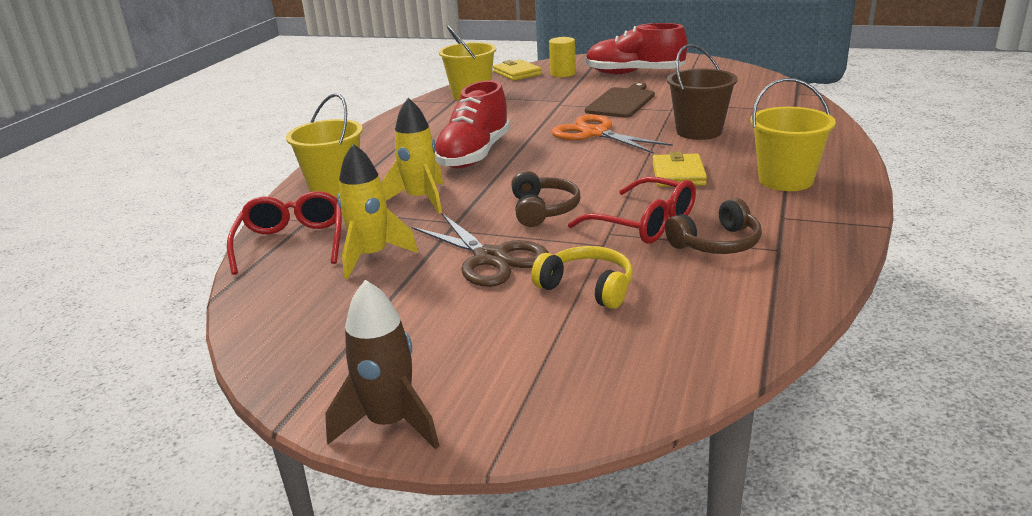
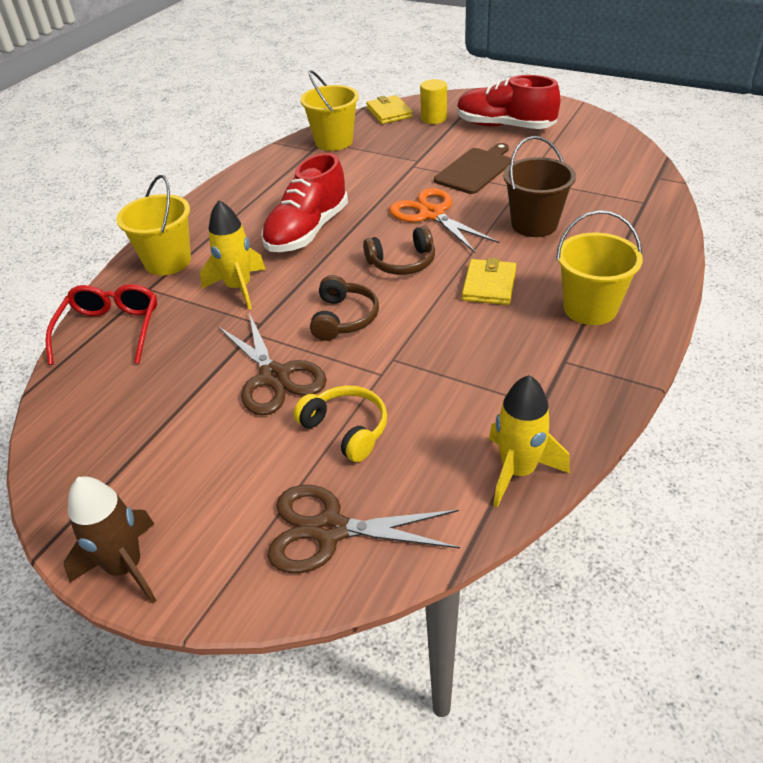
camera: 10 degrees right, 15 degrees up
(372, 256) = (172, 359): yellow rocket -> yellow rocket (518, 471)
(609, 364) = (330, 530): none -> brown scissors
(644, 224) = (429, 351): red glasses -> none
(717, 243) = (487, 389): brown headphones -> brown headphones (402, 262)

